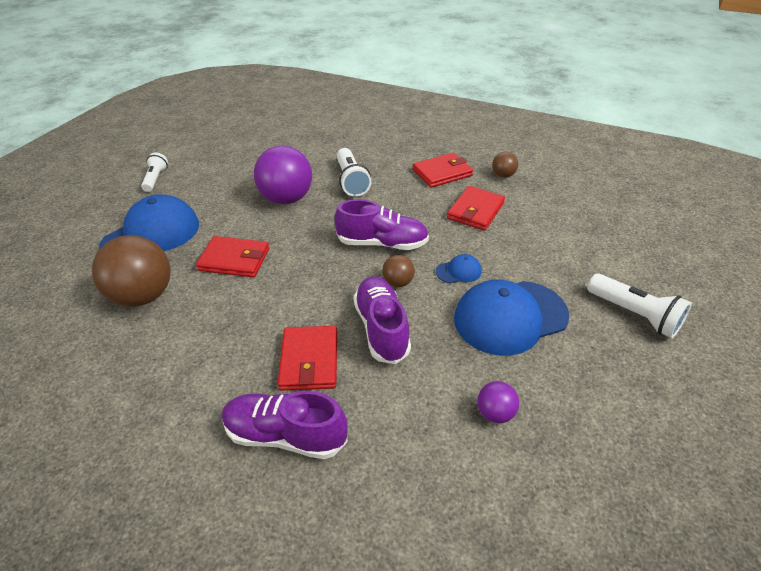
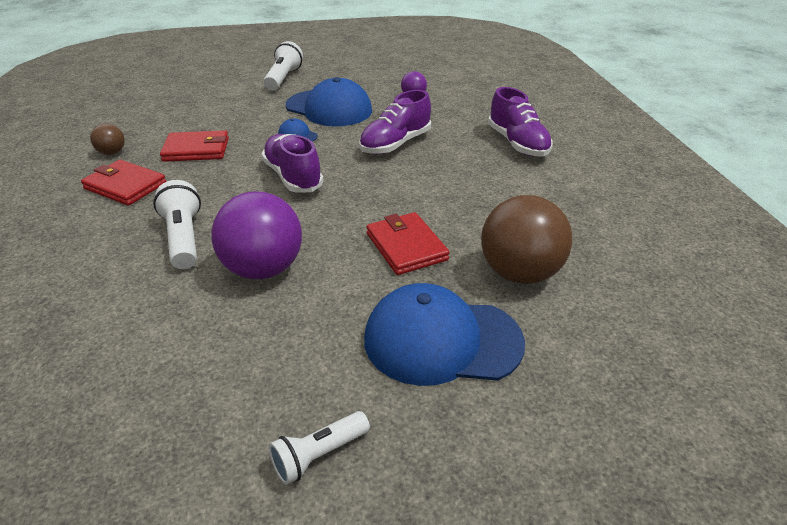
camera: 125 degrees left, 5 degrees down
(309, 360) = (459, 158): red wallet -> none
(351, 181) = (183, 238): white flashlight -> white flashlight turned 60 degrees counterclockwise
(398, 282) = (339, 153): brown ball -> none

